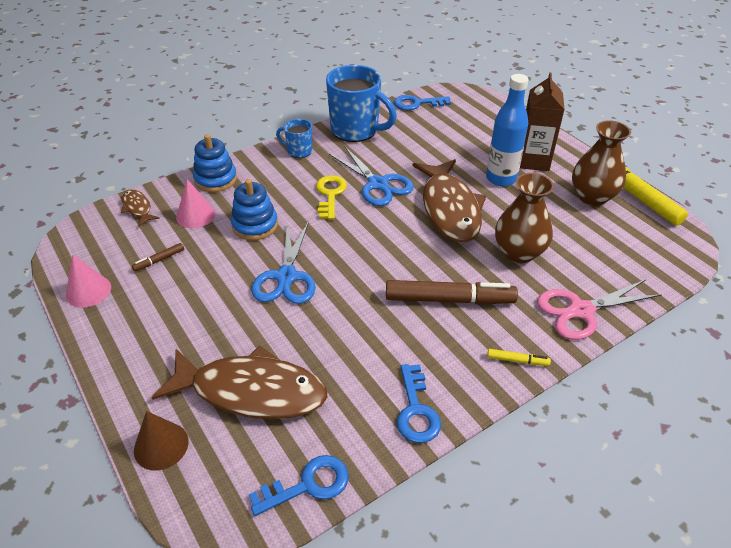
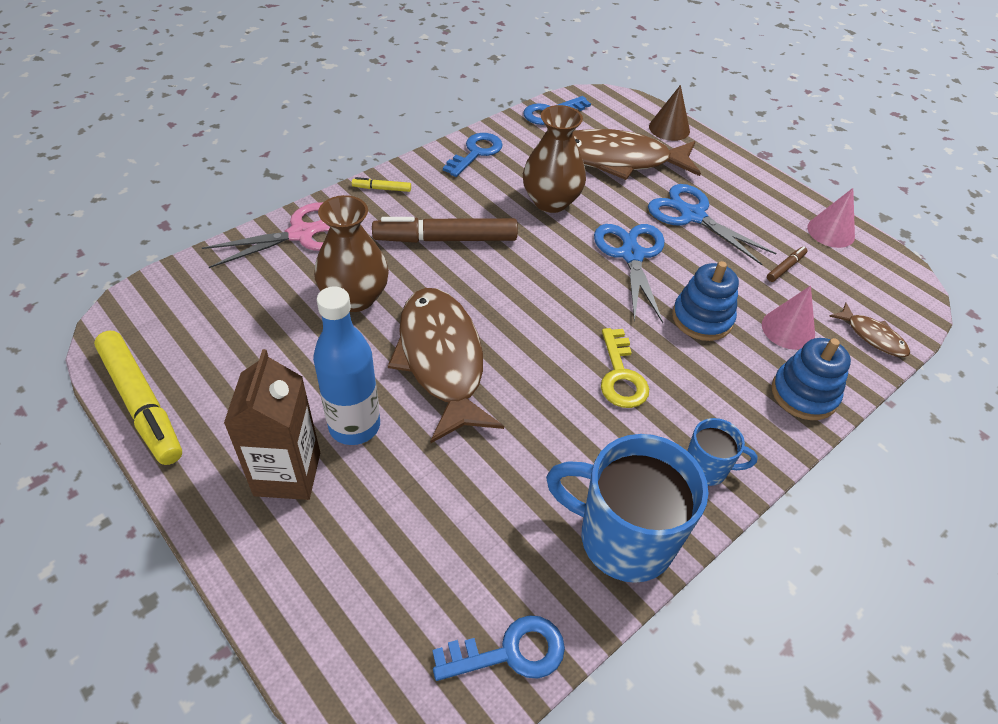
camera: 170 degrees right, 5 degrees up
(378, 184) = (554, 401): blue scissors -> blue scissors (692, 216)
(416, 410) = (476, 153): blue key -> blue key turned 45 degrees clockwise
(592, 197) = (215, 396): brown vase -> brown vase (551, 201)

